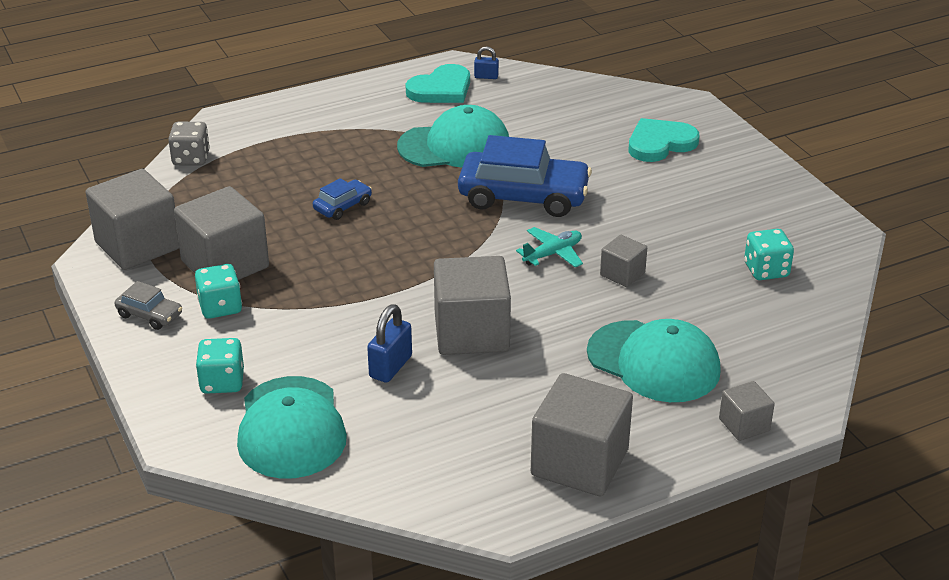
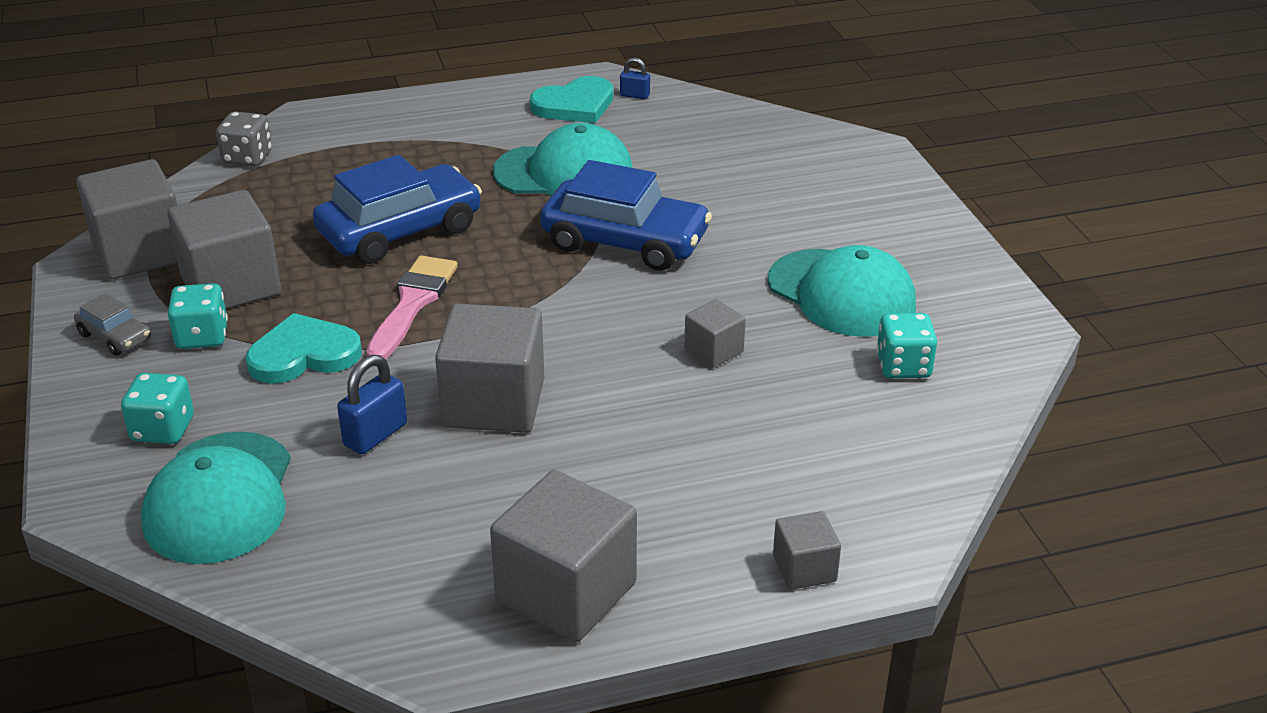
camera: 10 degrees right, 0 degrees up
(342, 206) = (400, 231): blue car -> blue car, size x2.15
(377, 263) = (412, 304): none -> pink brush
(552, 254) = (634, 316): turquoise plane -> none
(653, 362) = (713, 469): turquoise cap -> turquoise cap (841, 293)
(660, 143) = (820, 194): turquoise heart -> turquoise heart (303, 354)

